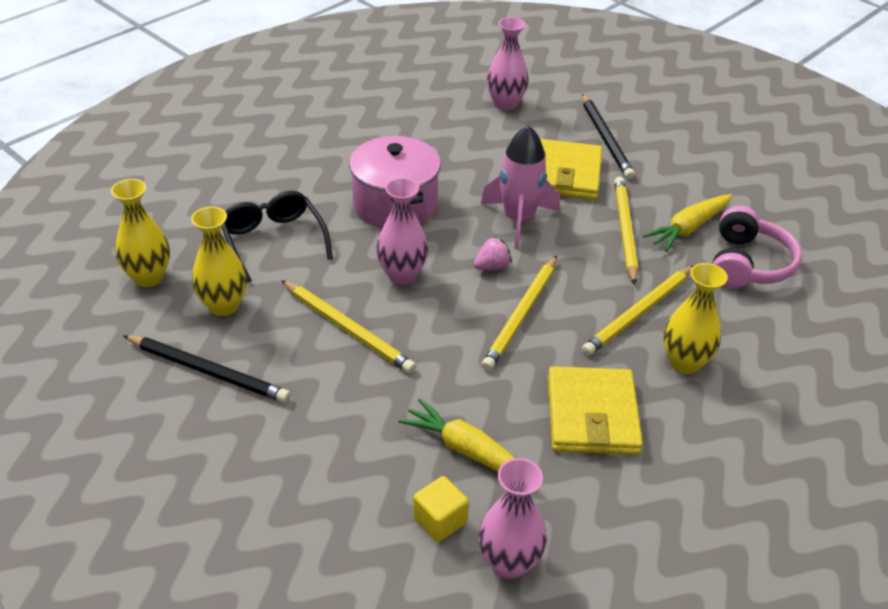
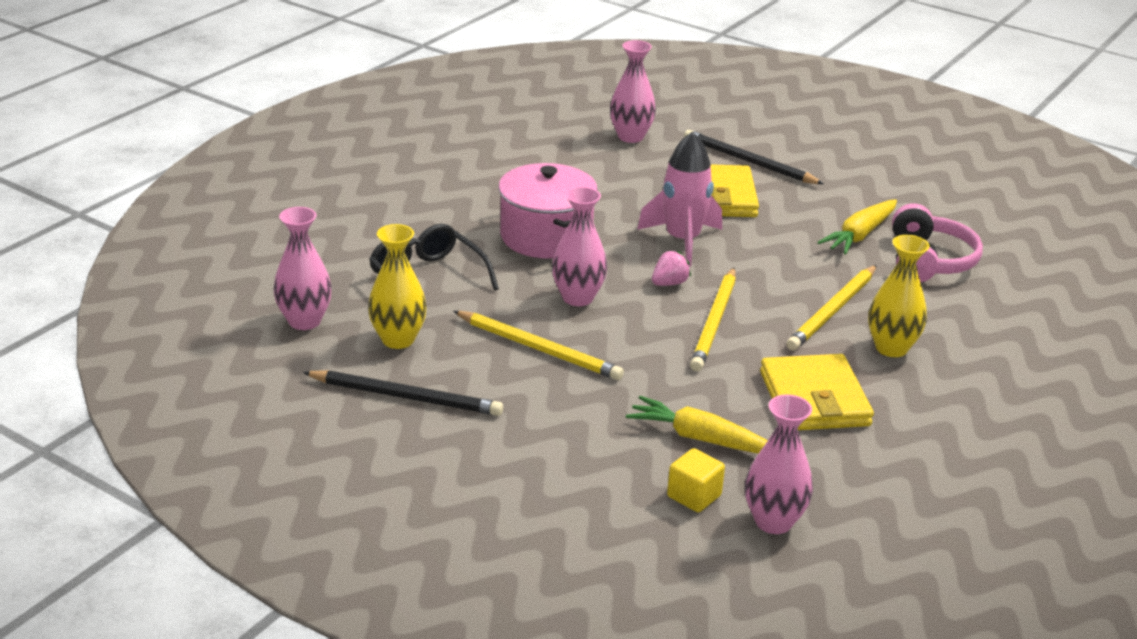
camera: 10 degrees left, 10 degrees down
(148, 277) = (304, 321): yellow vase -> pink vase
(606, 139) = (749, 162): black pencil -> black pencil turned 150 degrees clockwise
(624, 231) = (795, 242): yellow pencil -> none

